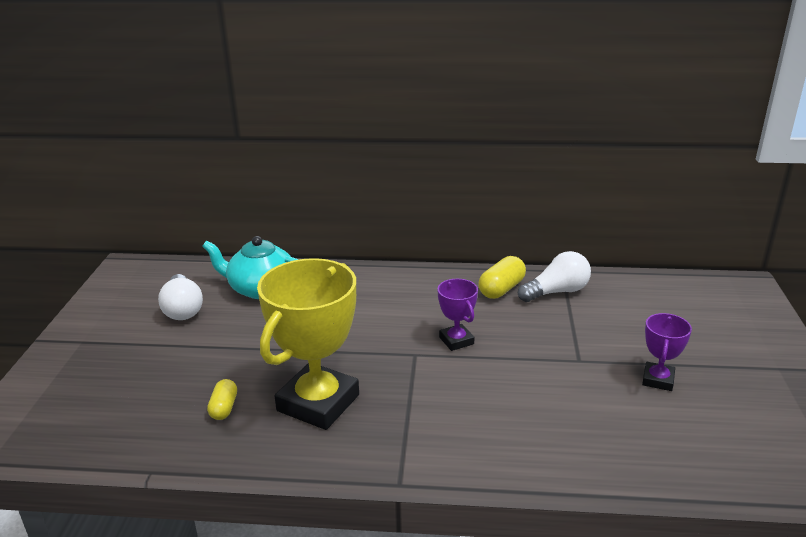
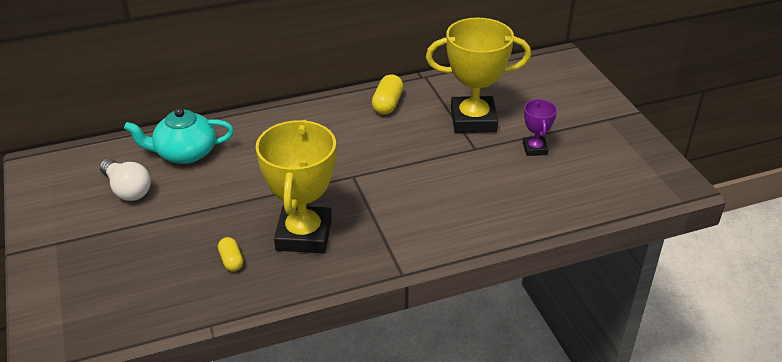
camera: 25 degrees left, 10 degrees up
(456, 340) = (378, 156): purple trophy -> none
(556, 292) = (430, 96): white light bulb -> none
(594, 328) = (473, 120): none -> yellow trophy

